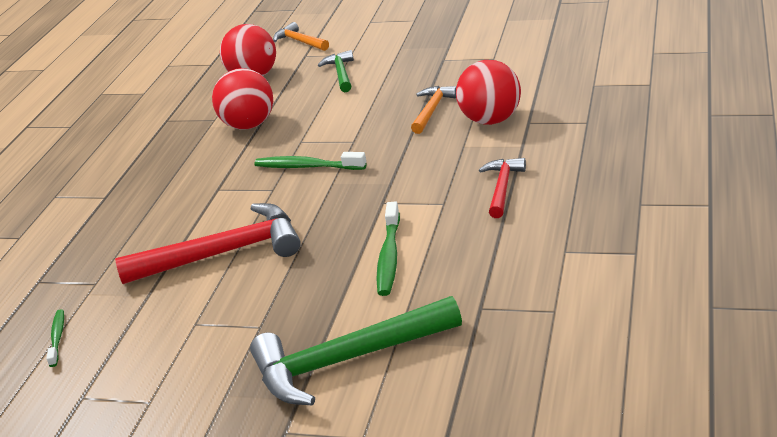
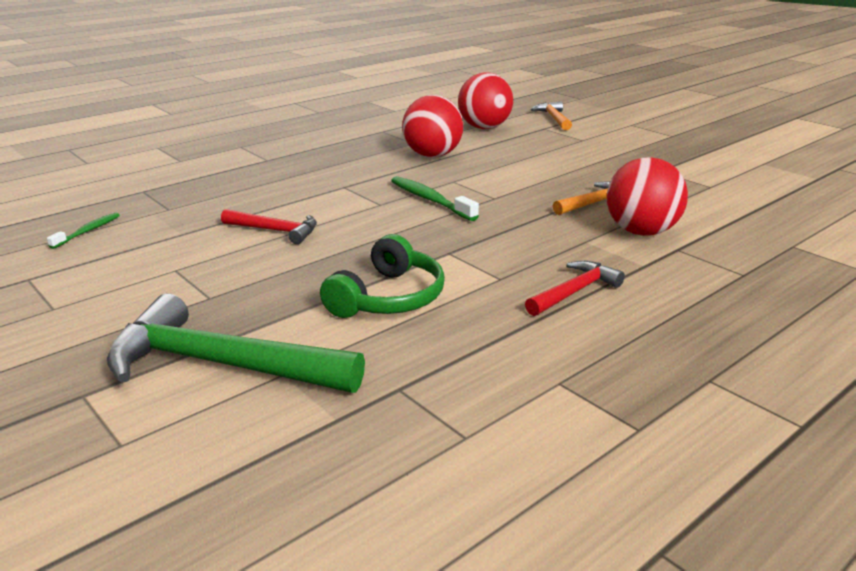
camera: 30 degrees right, 5 degrees down
(223, 253) = (275, 231): red hammer -> red hammer, size x0.53
(341, 73) = (555, 149): green hammer -> none
(389, 257) = (388, 298): green toothbrush -> green headphones

